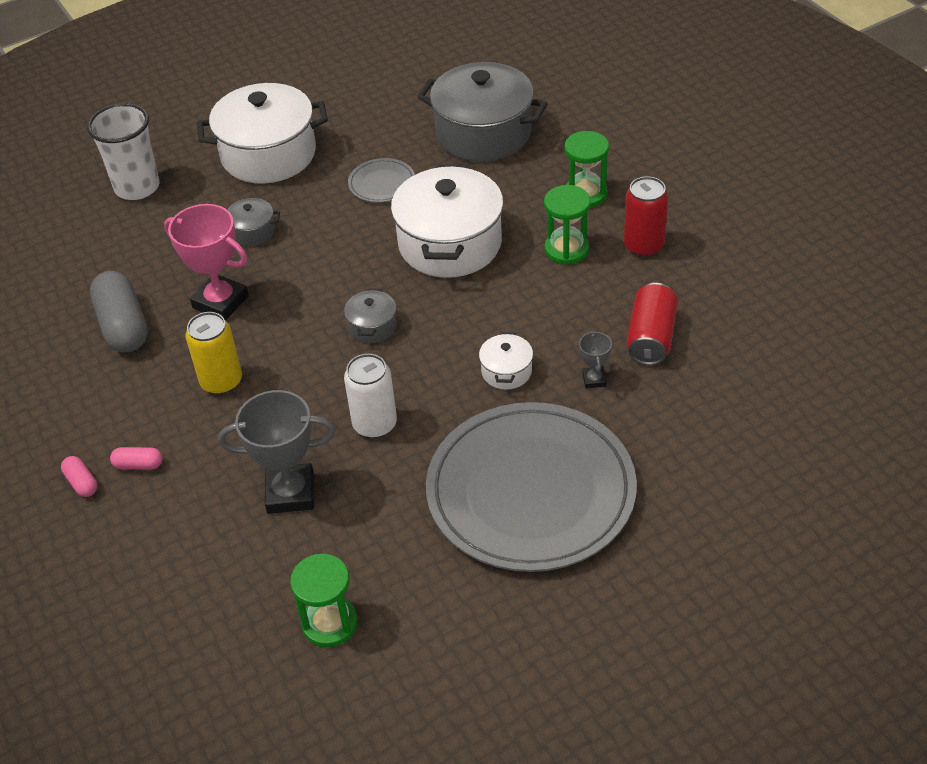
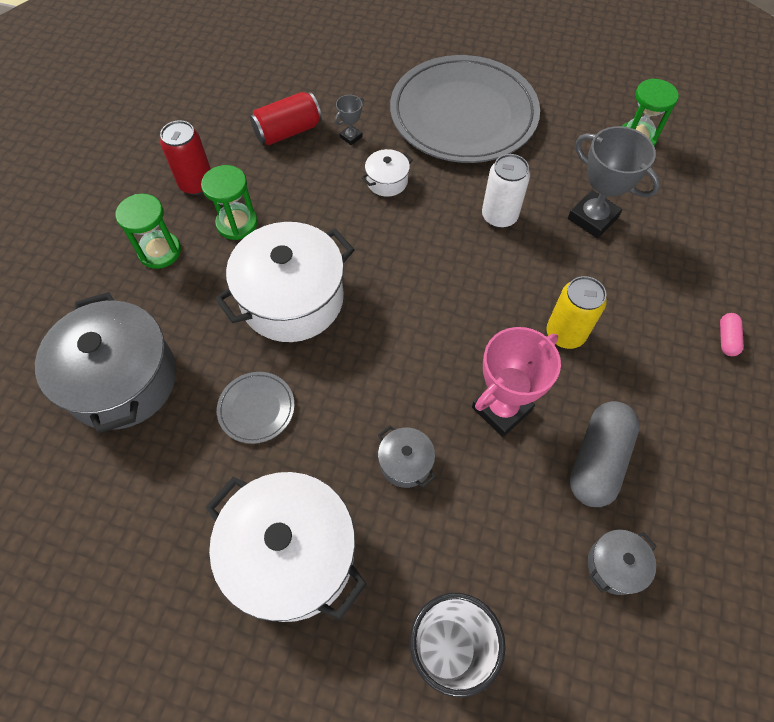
camera: 135 degrees left, 15 degrees up
(138, 465) = (676, 318): pink capsule -> none
(220, 302) = (501, 409): pink trophy -> pink trophy turned 60 degrees clockwise
(372, 326) = (422, 283): grey pot -> grey pot (615, 565)

